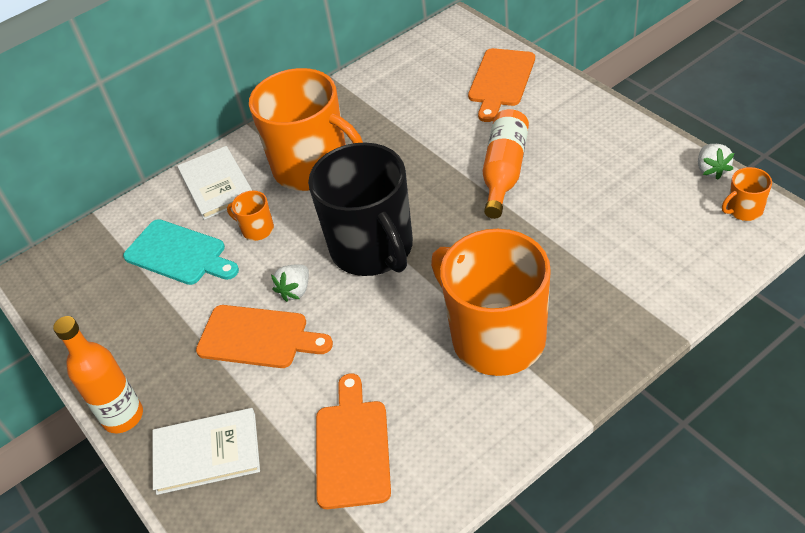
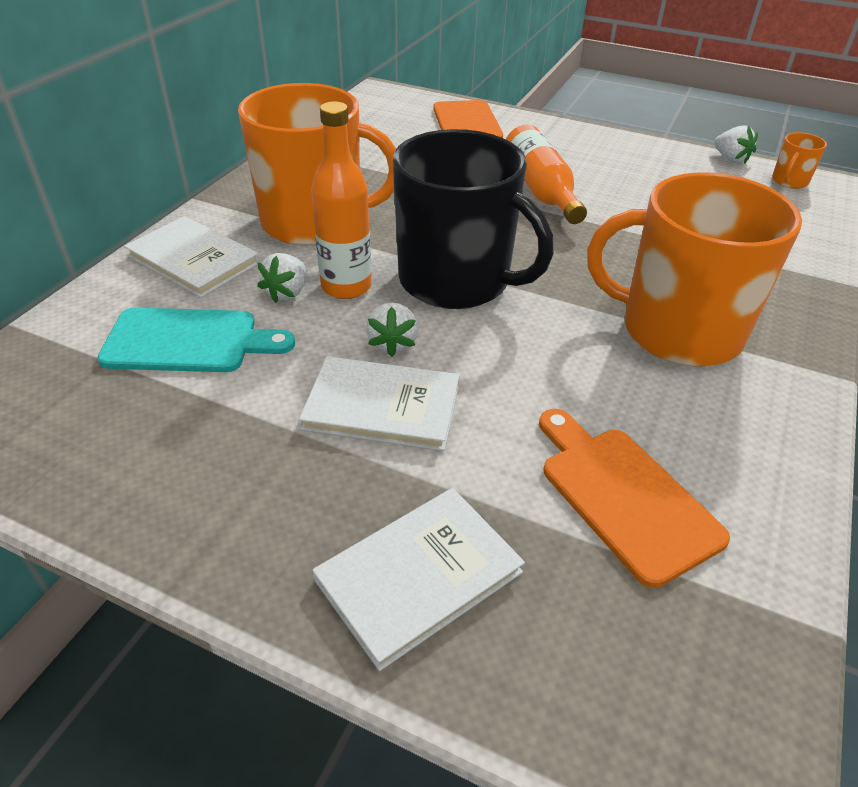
camera: 35 degrees left, 5 degrees down
(123, 416) = (235, 572): orange bottle -> orange bottle (346, 286)
(257, 229) = (287, 292): orange mug -> white strawberry
(258, 337) = (382, 406): orange cutting board -> white book

